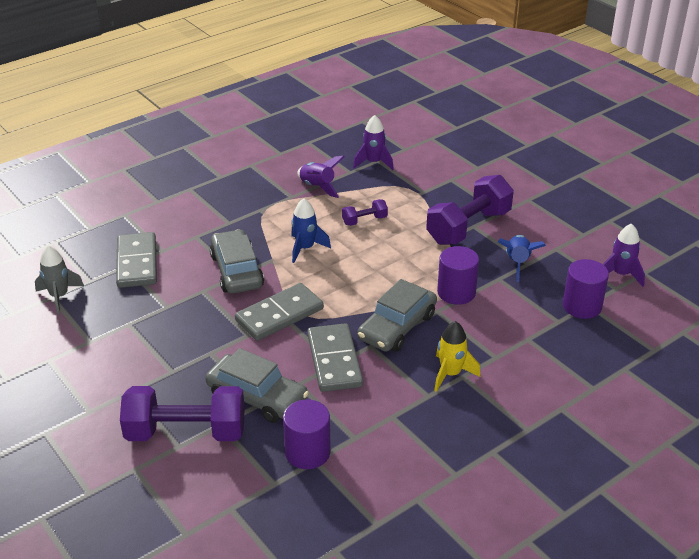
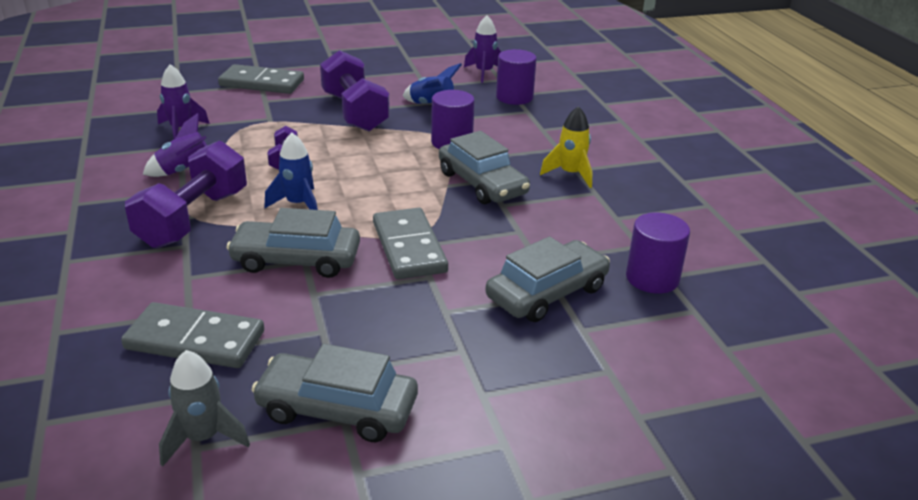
camera: 70 degrees left, 5 degrees down
(97, 335) = (337, 409): none -> grey car
(186, 432) = (586, 359): purple dumbbell -> purple dumbbell (193, 218)
(334, 360) = (513, 230): grey domino -> grey domino (262, 83)

